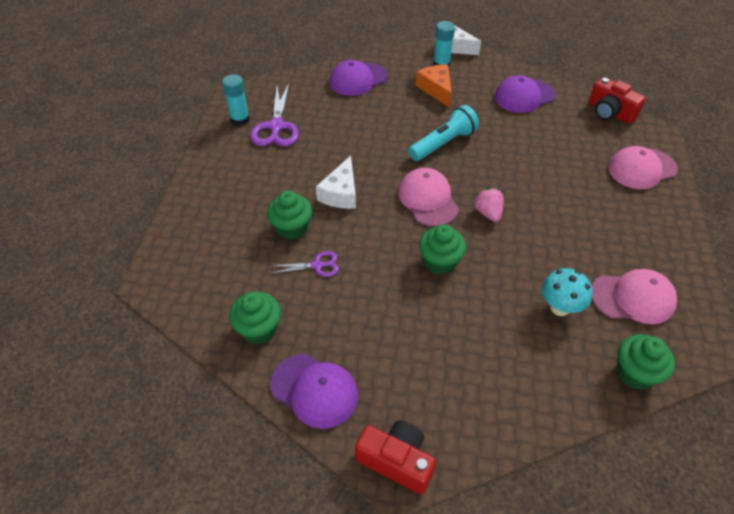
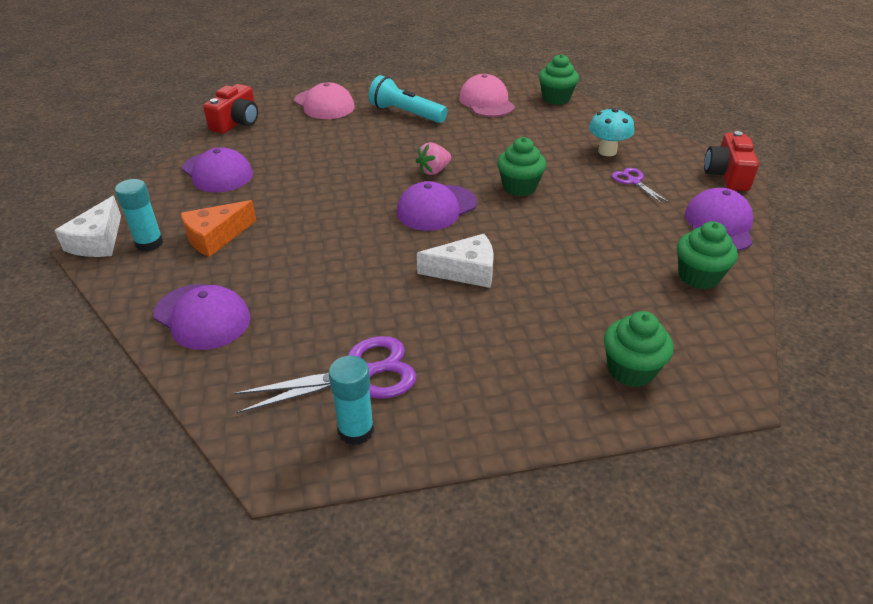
camera: 110 degrees left, 10 degrees down
(292, 228) = (549, 294): green cupcake -> green cupcake (631, 370)
(317, 265) = (586, 260): purple scissors -> purple scissors (633, 181)
(428, 199) = (436, 208): pink cap -> purple cap
(443, 144) = (333, 213): turquoise flashlight -> turquoise flashlight (406, 114)
(560, 307) = (521, 128): turquoise mushroom -> turquoise mushroom (607, 151)

